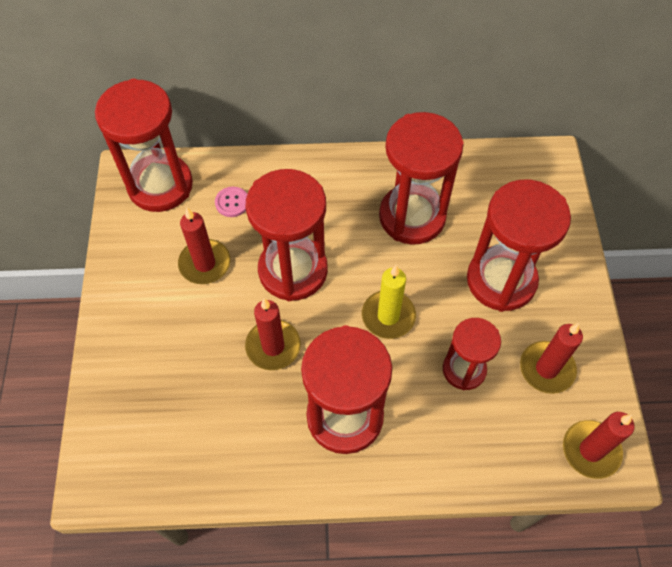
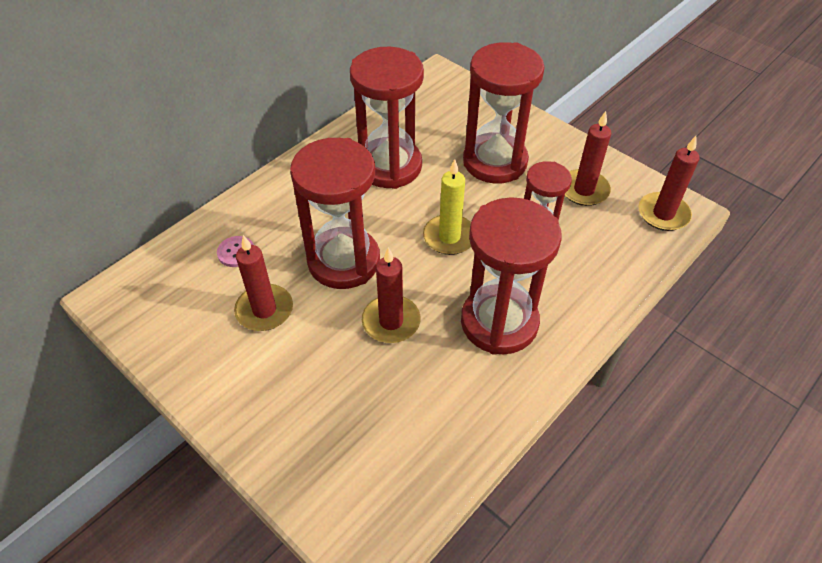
camera: 45 degrees left, 10 degrees down
(160, 185) = (154, 285): red hourglass -> none

